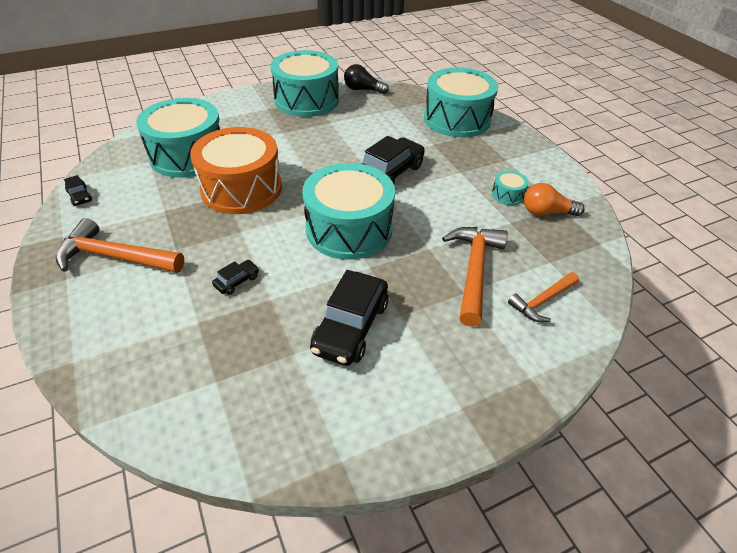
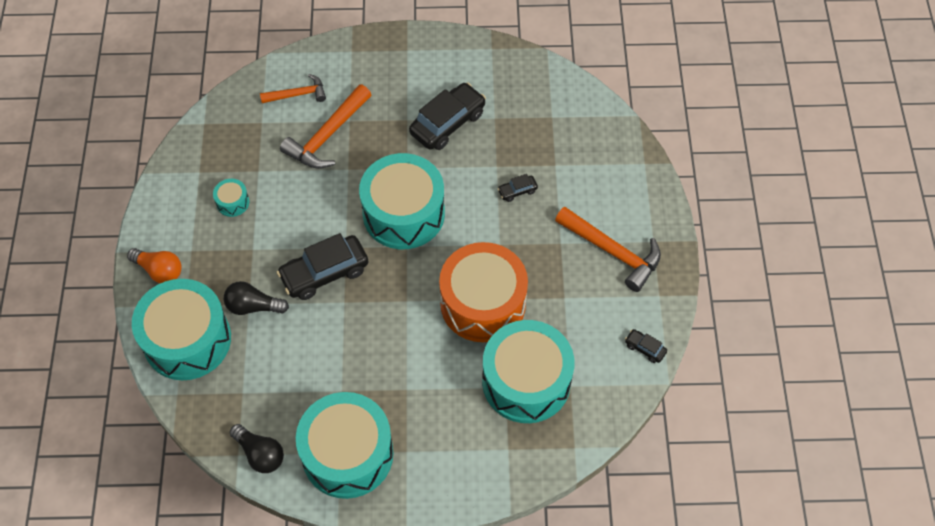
camera: 155 degrees left, 15 degrees up
(80, 196) = (645, 348): black car -> black car turned 45 degrees counterclockwise
(428, 143) = (253, 306): none -> black light bulb
(546, 212) = (216, 170): orange light bulb -> orange light bulb (159, 270)

